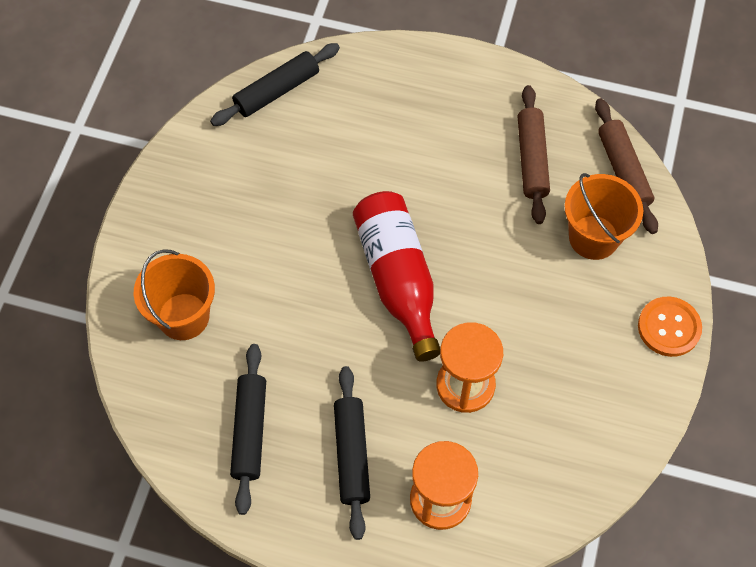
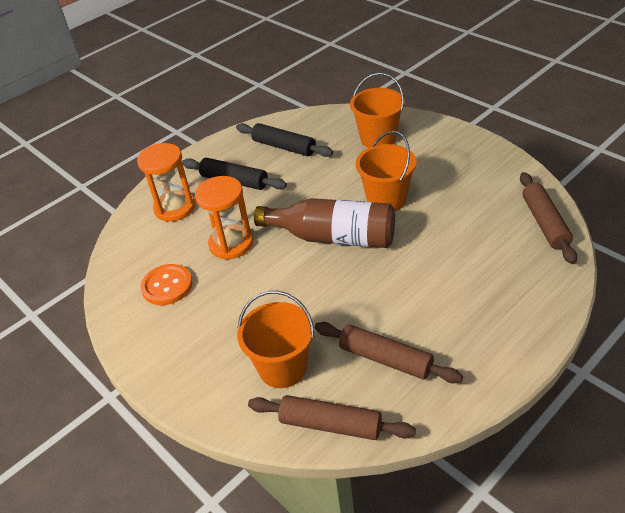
camera: 125 degrees right, 20 degrees down
(276, 91) = (545, 223): black rolling pin -> brown rolling pin
(306, 253) = (386, 200): none -> orange bucket
(398, 279) = (333, 237): red bottle -> brown bottle
(669, 327) = (170, 380): orange button -> orange button (167, 286)

